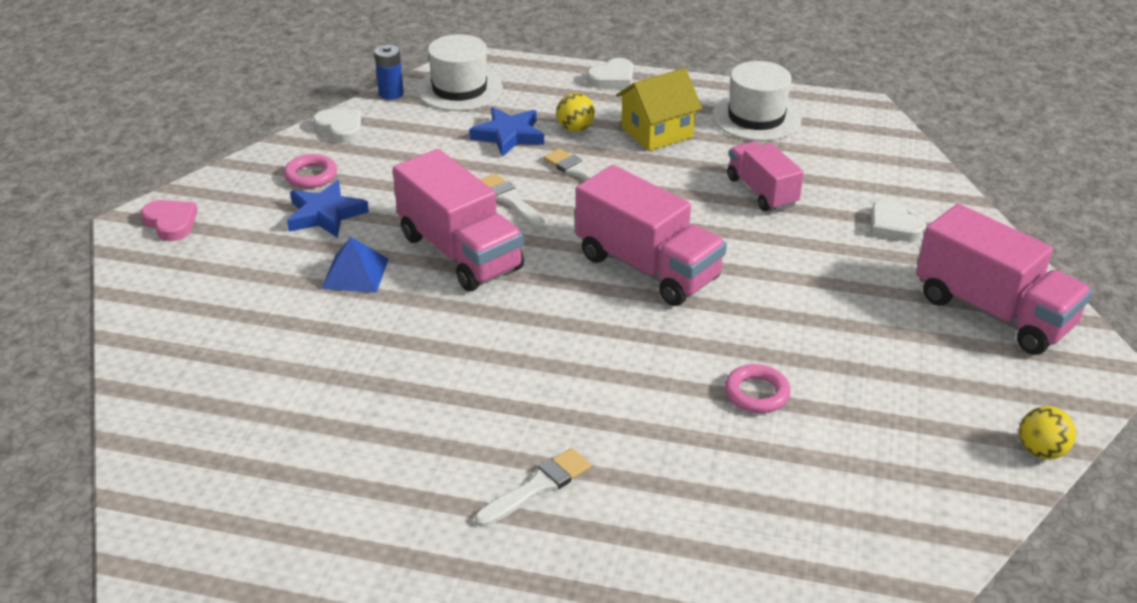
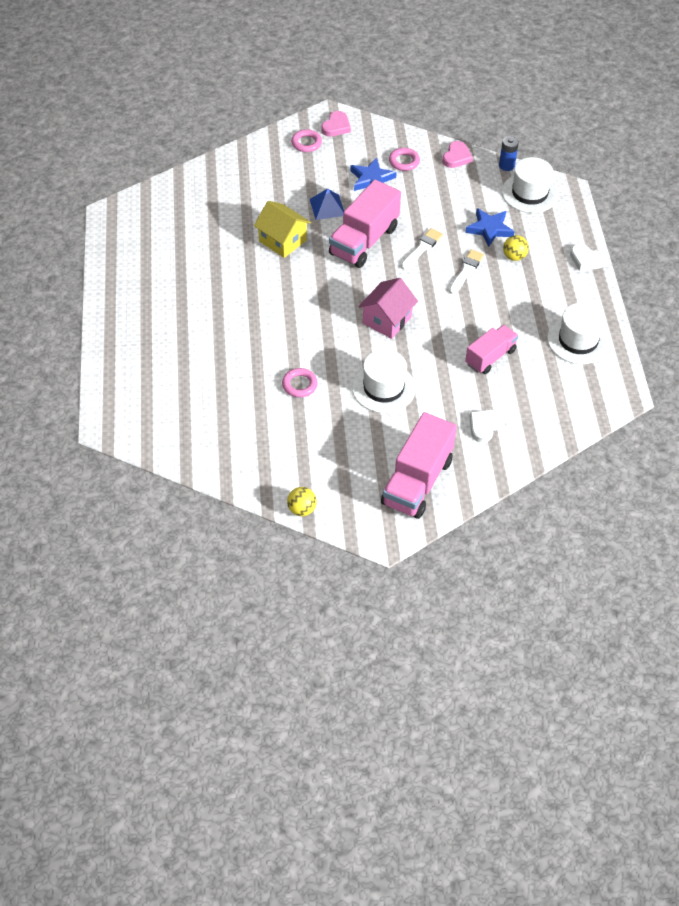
camera: 70 degrees right, 15 degrees up
(182, 263) = (306, 143): none -> pink ring
(340, 129) = (456, 157): white heart -> pink heart
(537, 487) = (202, 316): white brush -> none
(647, 267) = (387, 320): pink truck -> pink house
(657, 132) = (531, 295): yellow house -> yellow house (282, 241)
(791, 302) = (383, 387): none -> white hat

